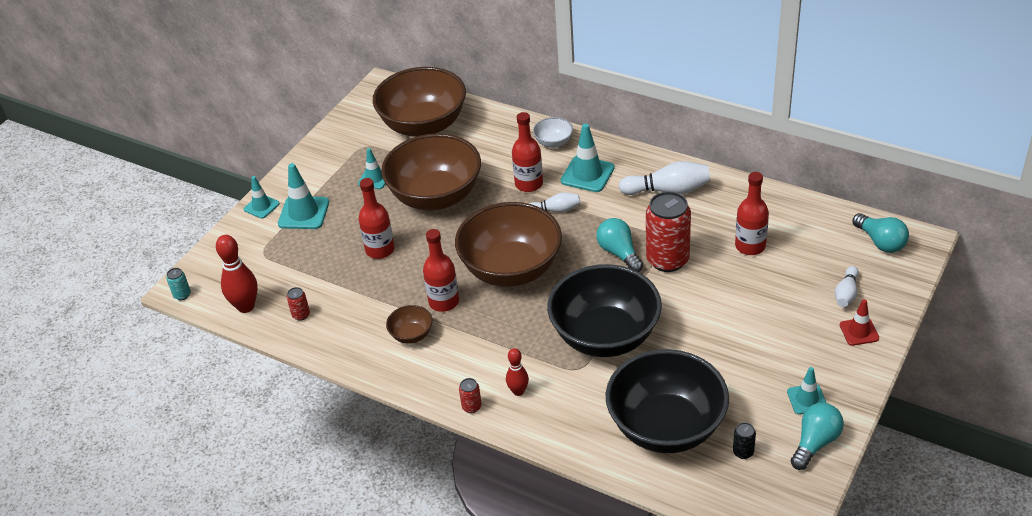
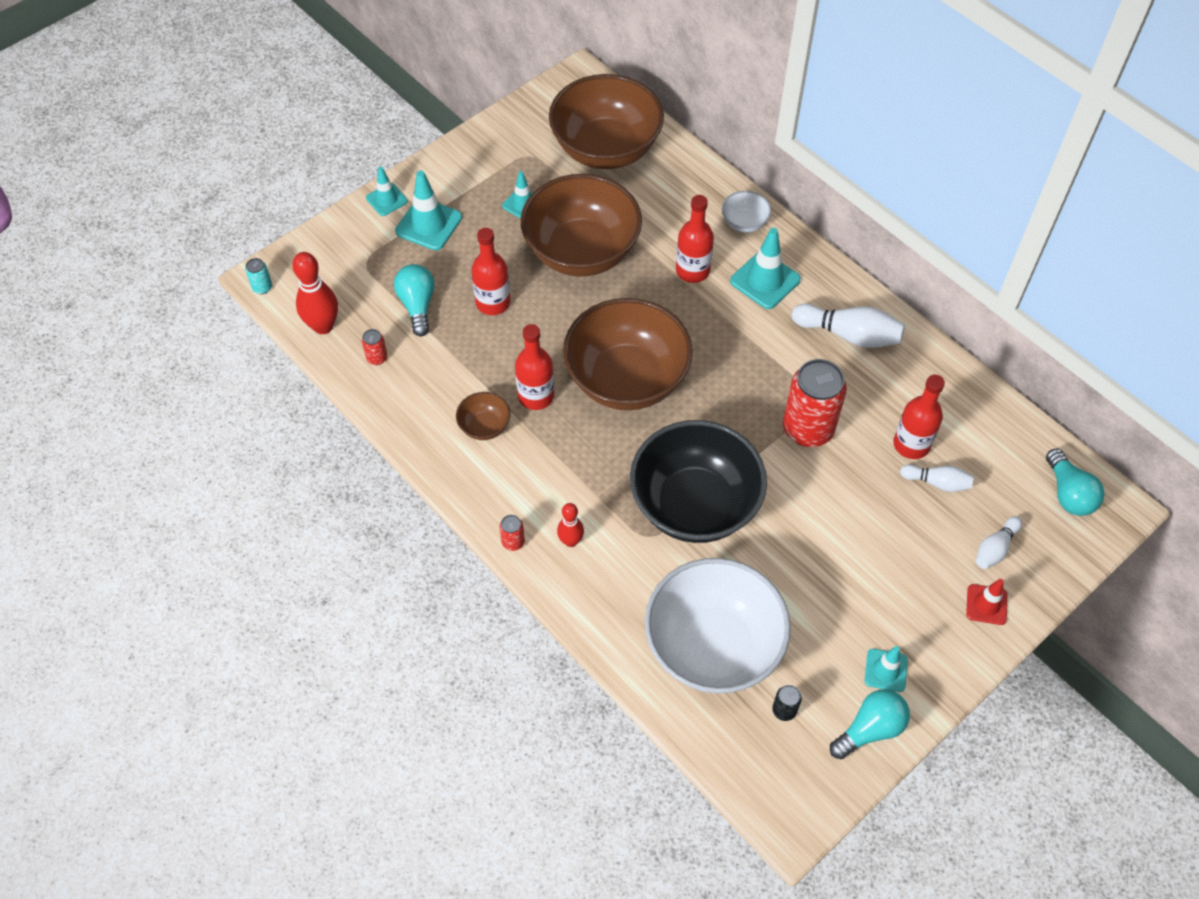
camera: 15 degrees right, 15 degrees up
(555, 210) = (708, 317): white bowling pin -> white bowling pin (937, 482)
(619, 253) = (756, 400): turquoise light bulb -> turquoise light bulb (417, 305)
(666, 427) = (713, 646): black bowl -> white bowl

